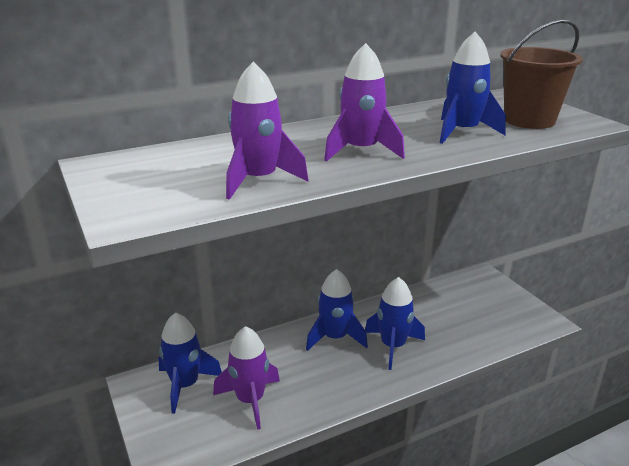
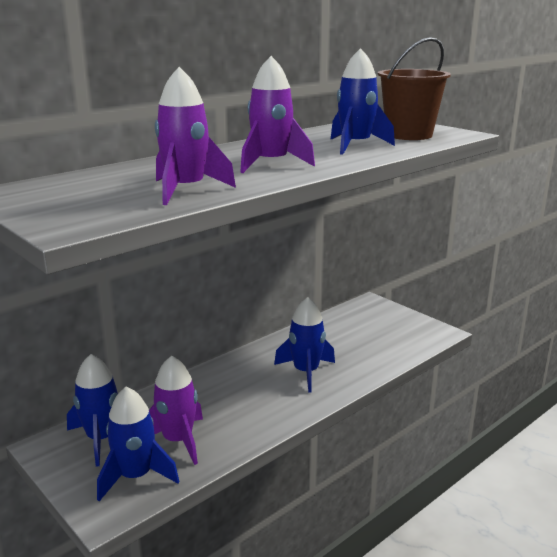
camera: 15 degrees left, 5 degrees down
(335, 337) = (246, 373): blue rocket -> blue rocket (136, 476)

